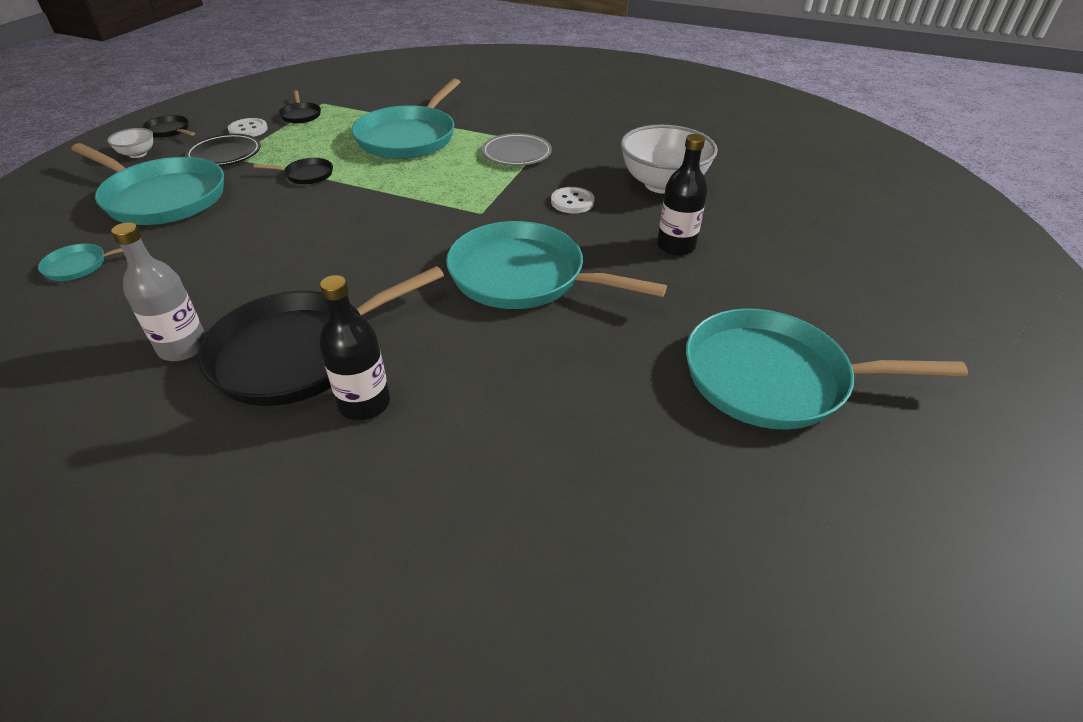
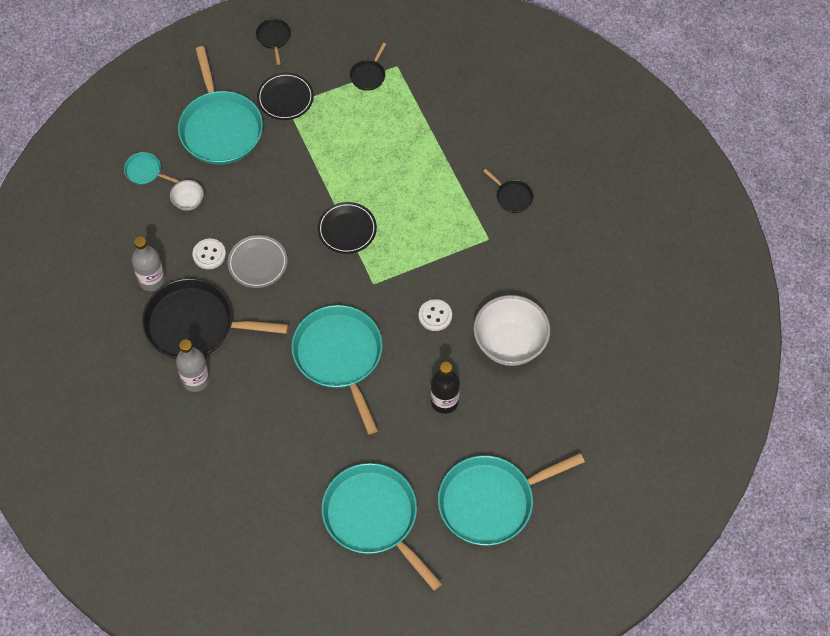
camera: 45 degrees right, 20 degrees up
(138, 154) = (237, 59): white bowl -> white bowl (188, 202)
(248, 130) = (321, 73): white button -> white button (209, 254)
(307, 175) = (313, 162): black pan -> black pan (512, 197)
(364, 403) = (195, 380): black bottle -> grey bottle
(402, 195) = (347, 229): none -> black plate
(409, 137) = (411, 162): turquoise pan -> turquoise pan (490, 502)
(516, 154) = (459, 237): grey plate -> grey plate (258, 263)

